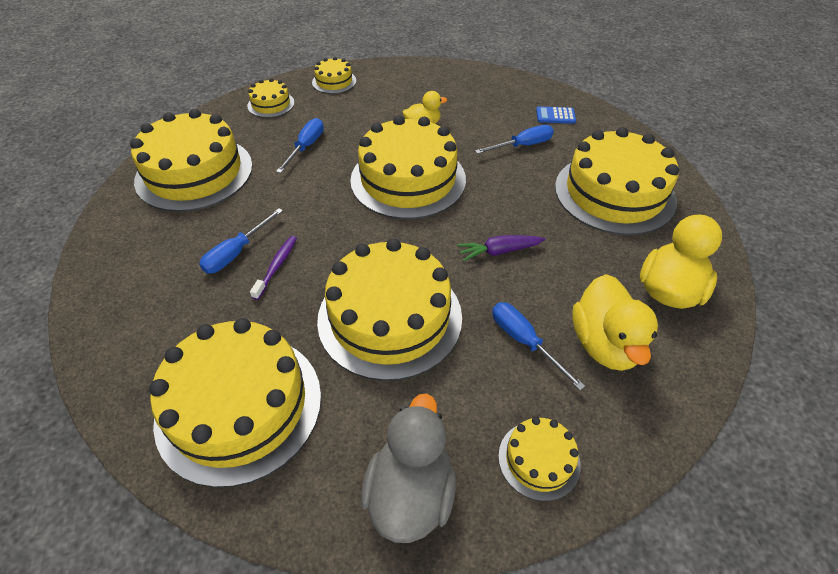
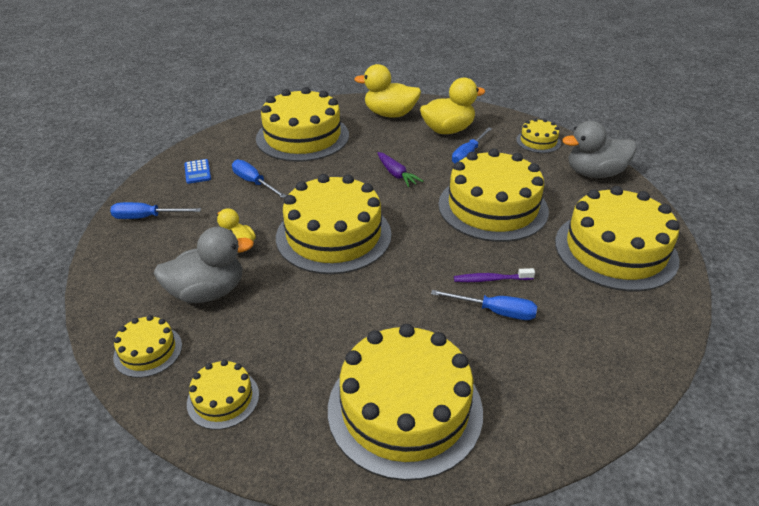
camera: 110 degrees left, 10 degrees down
(306, 147) = (310, 324): blue screwdriver -> blue screwdriver (147, 217)
(375, 107) = (208, 292): none -> grey duck

